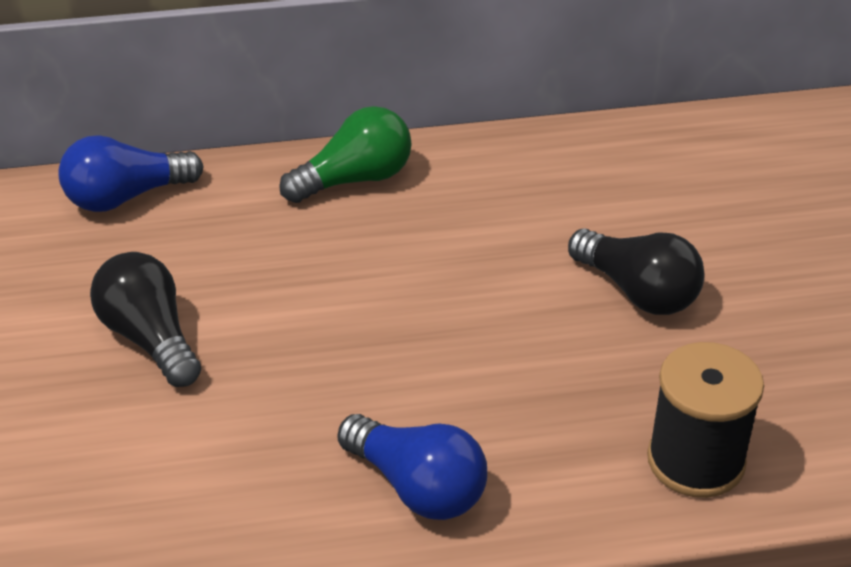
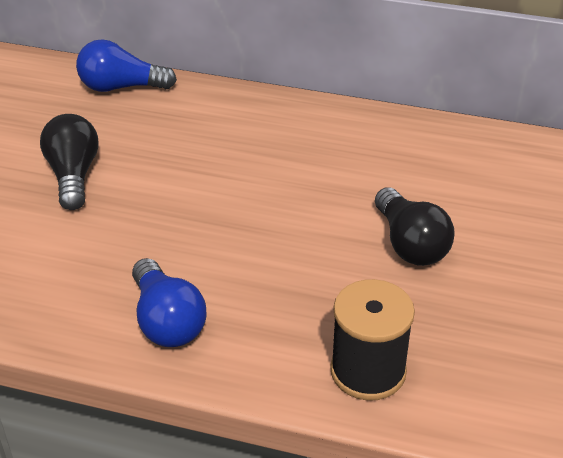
camera: 25 degrees right, 0 degrees up
(354, 179) = (269, 115): green light bulb -> none

